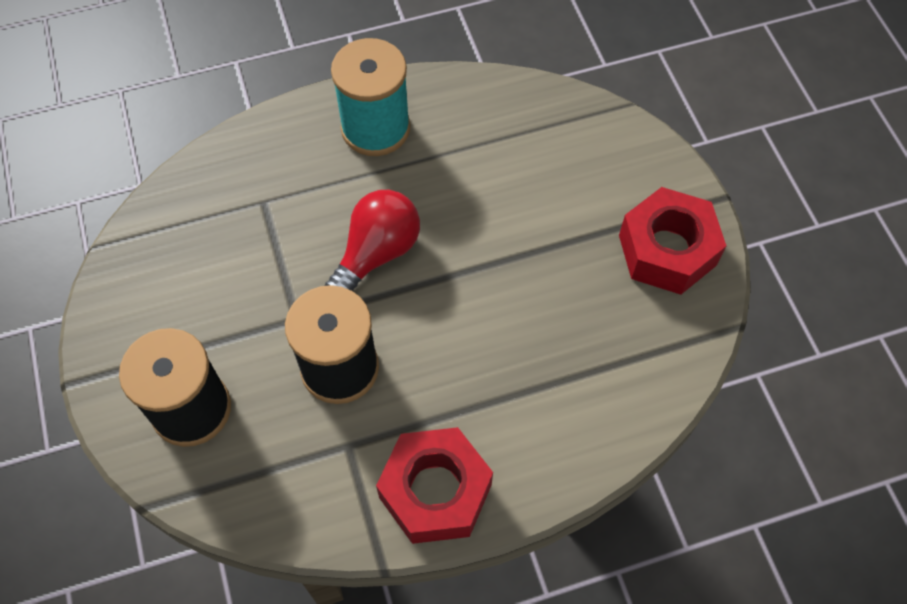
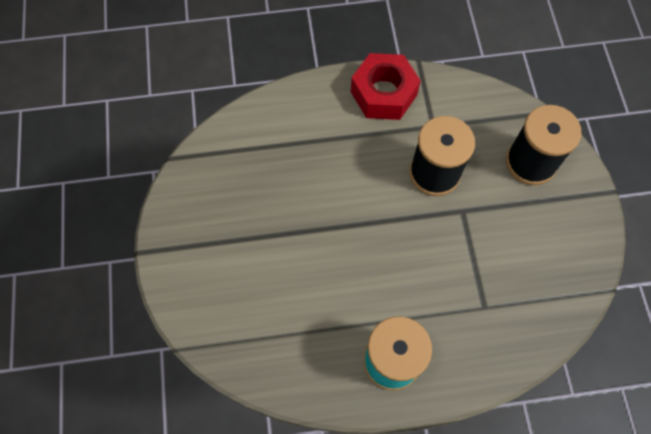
camera: 170 degrees left, 5 degrees up
(377, 253) = (402, 250): red light bulb -> none
(667, 250) = (196, 218): red nut -> none

